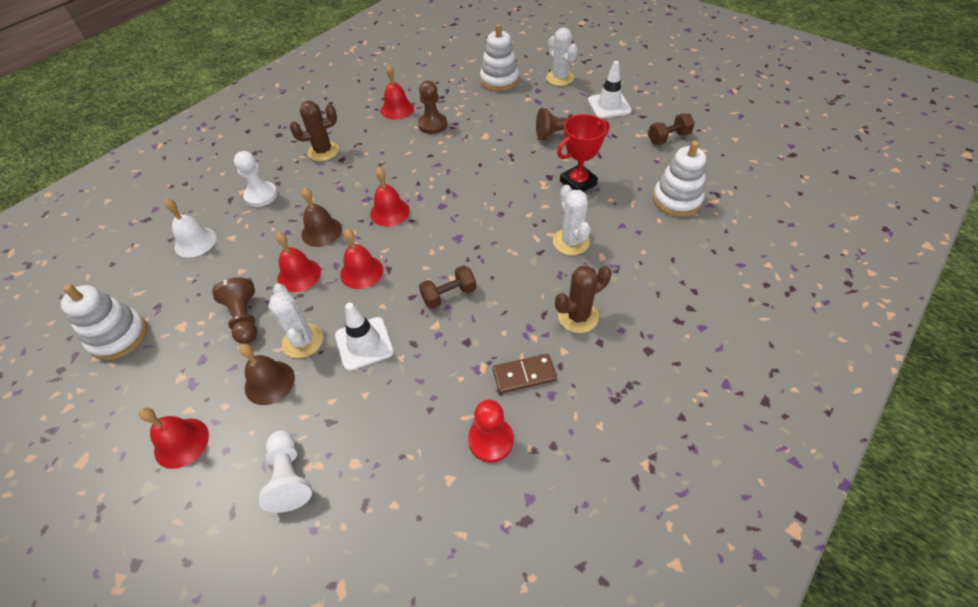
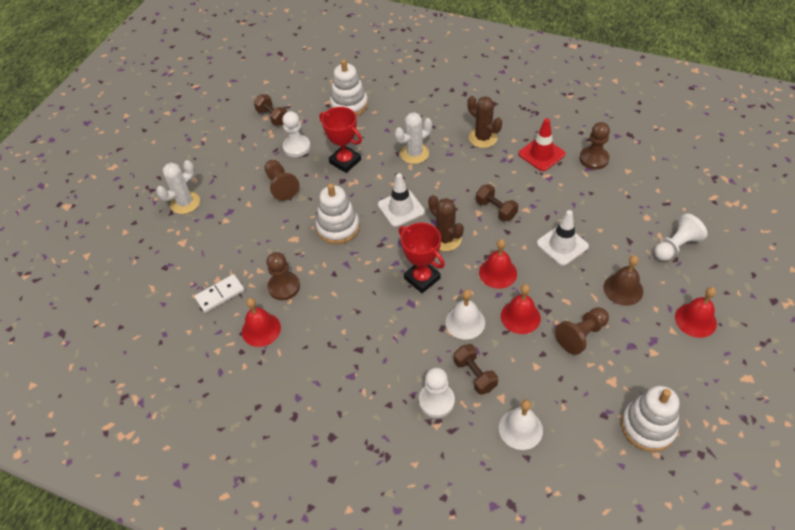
camera: 105 degrees left, 0 degrees up
(265, 225) = (475, 375): none -> brown dumbbell
(302, 341) = (580, 284): white cactus -> none
(321, 231) = (465, 322): brown bell -> white bell
(323, 151) = (351, 372): brown cactus -> brown cactus (445, 239)
(389, 212) = (422, 278): red bell -> red trophy
(445, 91) = (220, 294): none -> white domino
(490, 440) = (594, 159): red pawn -> brown pawn
(499, 80) = (193, 251): white stacking toy -> white stacking toy (338, 227)
(524, 375) = (541, 154): brown domino -> red traffic cone
(609, 105) = (230, 159): white traffic cone -> white traffic cone (401, 208)
(613, 150) = (296, 147): none -> white pawn

